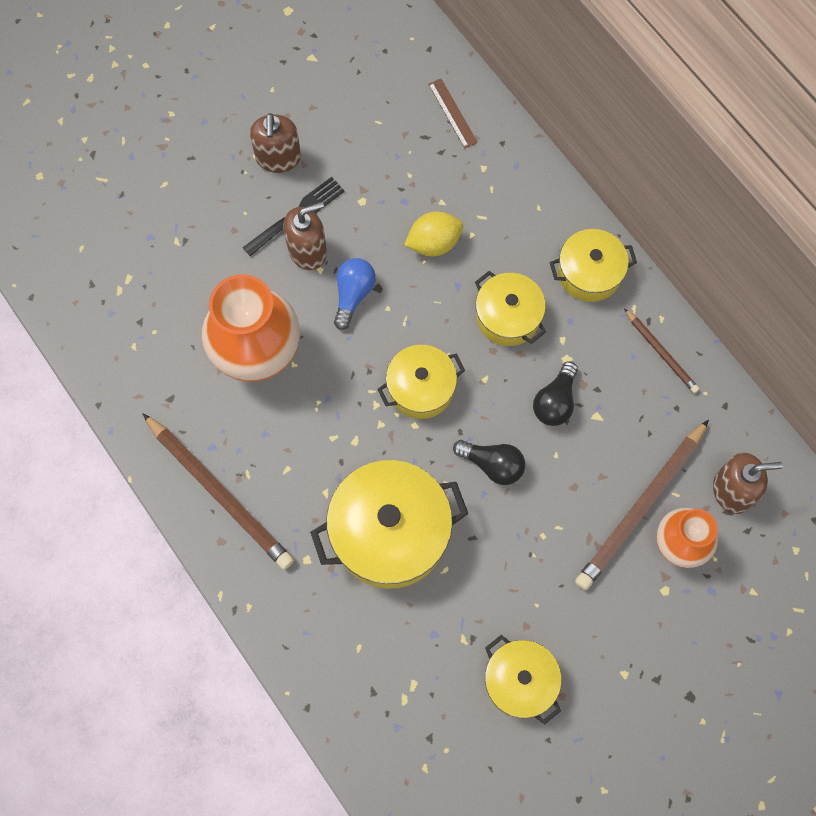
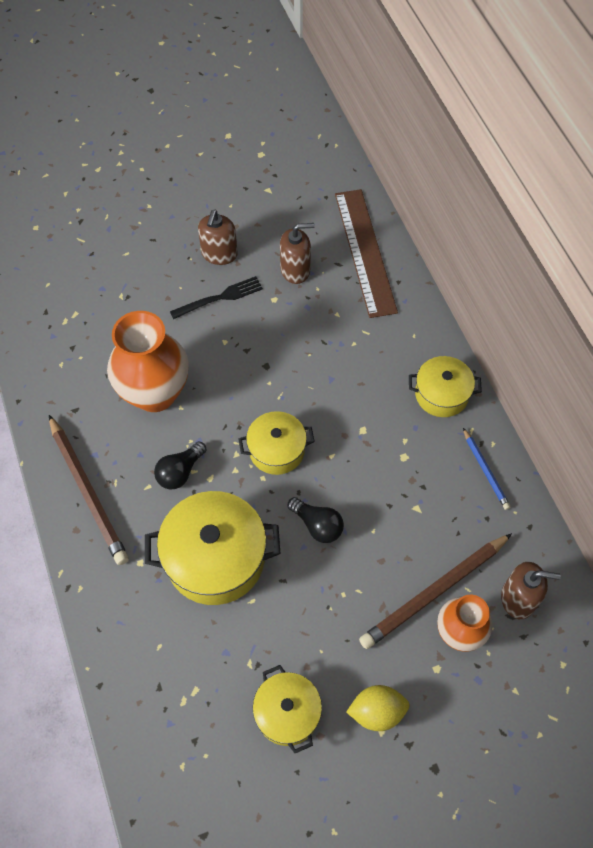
camera: 15 degrees right, 10 degrees down
(308, 250) = (220, 325): brown soap dispenser -> brown soap dispenser (295, 270)
(353, 295) = (245, 366): blue light bulb -> none
(434, 243) = (321, 342): yellow lemon -> yellow lemon (377, 711)
(452, 113) = (365, 251): brown ruler -> brown ruler, size x2.39
(508, 317) = (364, 412): yellow pot -> none
(555, 401) = (385, 488): black light bulb -> black light bulb (180, 472)
(661, 352) = (485, 470): brown pencil -> blue pencil

